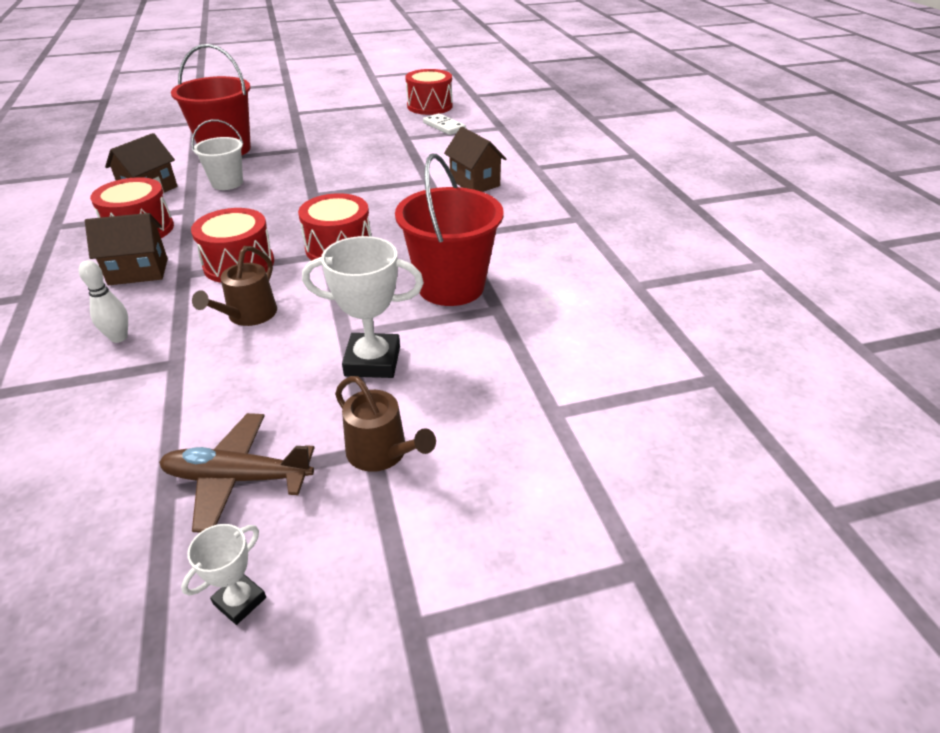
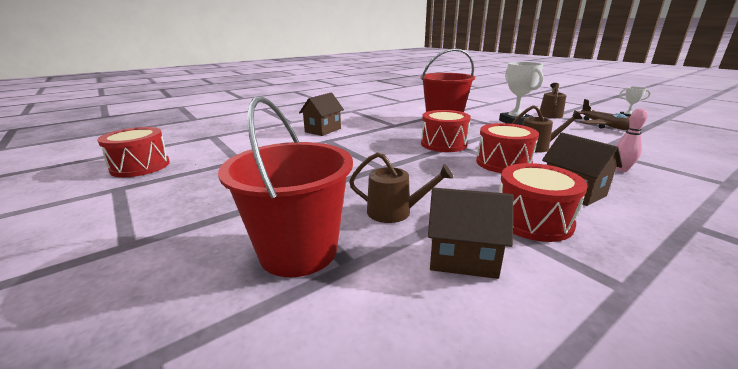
camera: 110 degrees left, 15 degrees down
(119, 338) = (621, 169): white bowling pin -> pink bowling pin
(227, 183) = (395, 212): white bucket -> brown watering can
(444, 126) = (208, 152): white domino -> none

